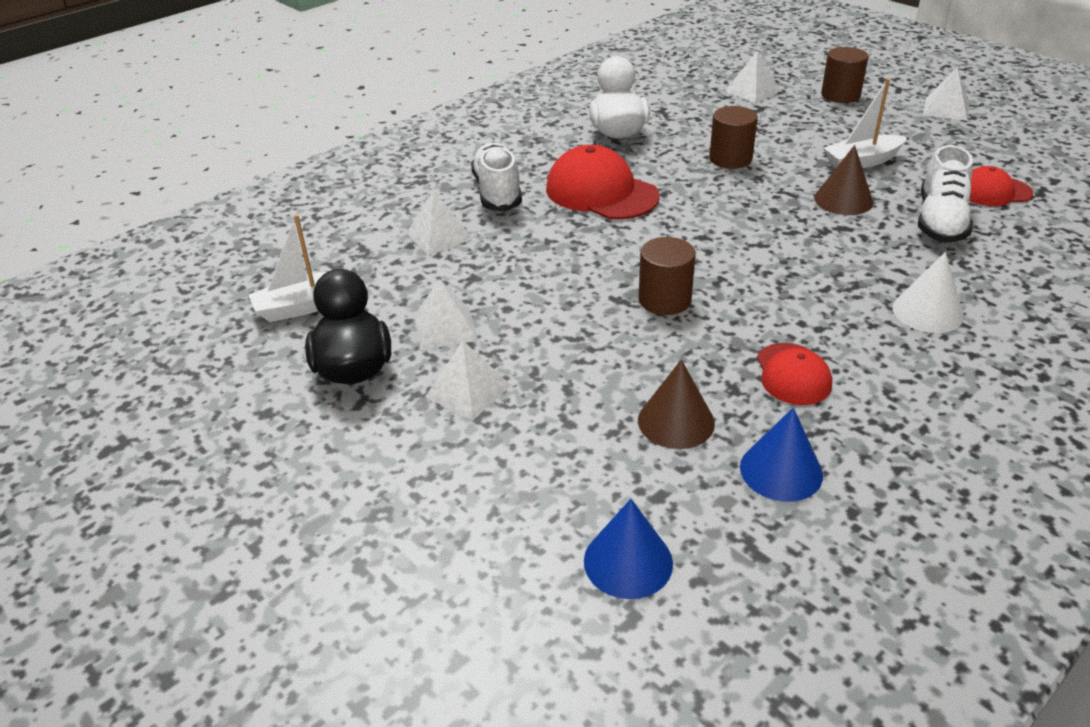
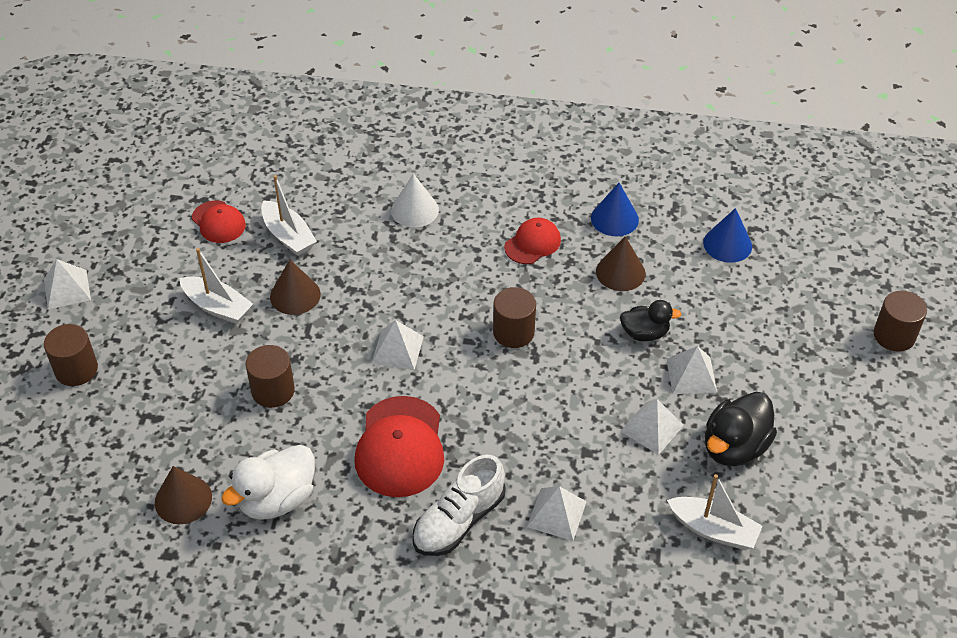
camera: 130 degrees left, 10 degrees up
(284, 630) = (894, 335): none -> brown cylinder
(562, 388) = (644, 333): none -> black duck
(662, 103) = (183, 499): none -> brown cone
(752, 91) = (105, 440): white pyramid -> white pyramid (397, 349)
(940, 221) = (288, 236): white shoe -> white boat

